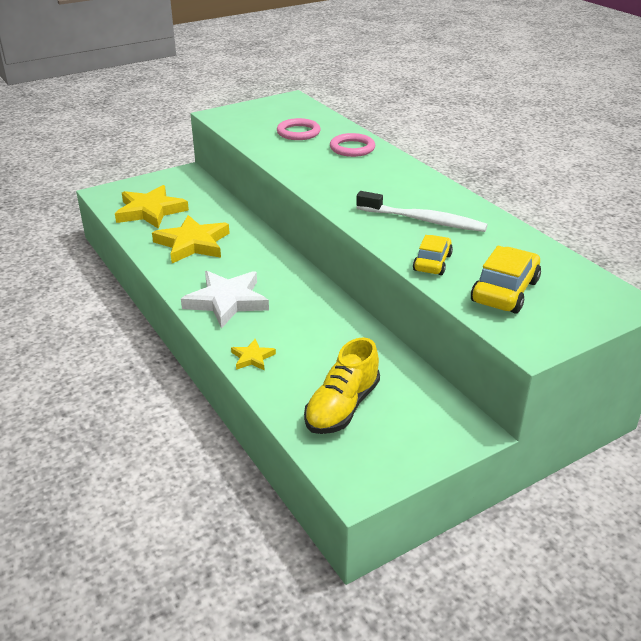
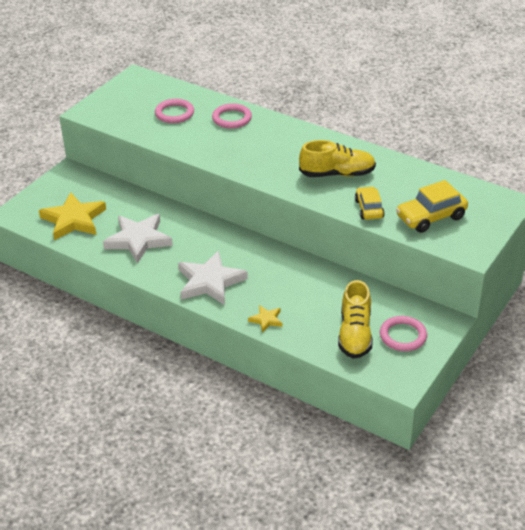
camera: 25 degrees left, 5 degrees up
(192, 244) = (138, 240): yellow star -> white star
(401, 429) = (403, 336): none -> pink ring
(423, 220) = (337, 174): white toothbrush -> yellow shoe
(505, 291) = (431, 217): yellow car -> yellow car turned 120 degrees counterclockwise

